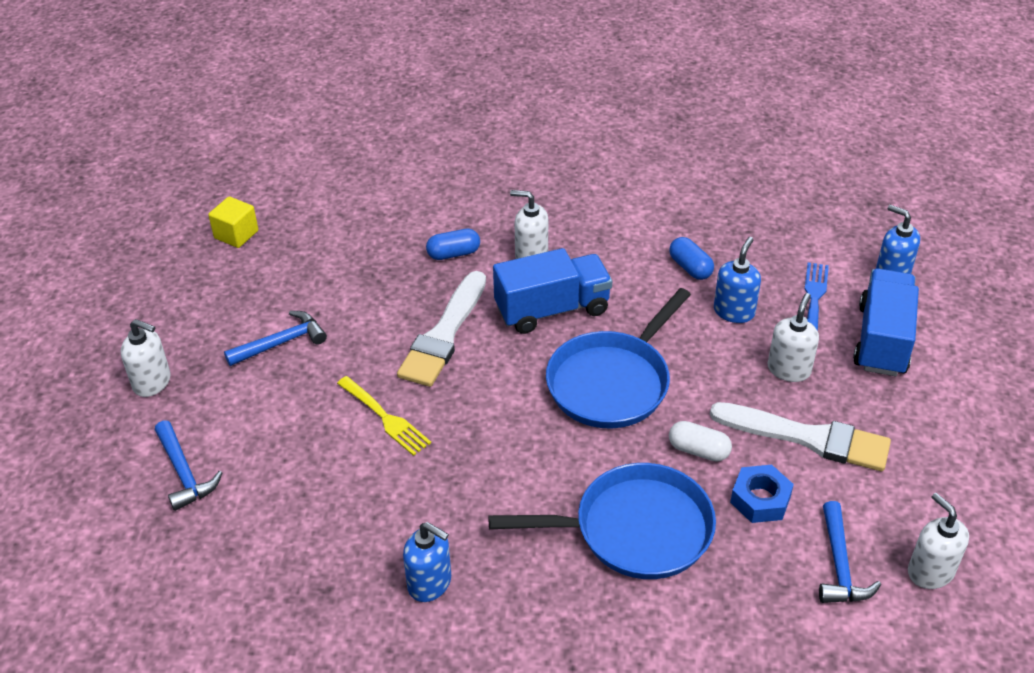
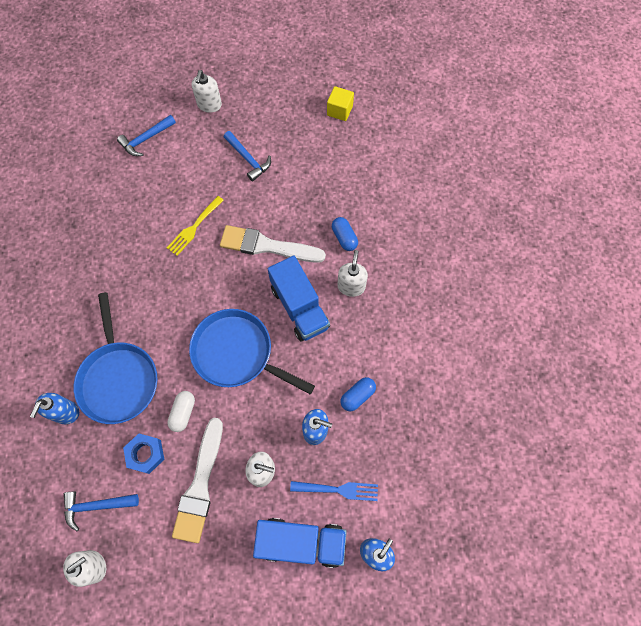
camera: 80 degrees right, 25 degrees up
(430, 583) = (78, 274): blue soap dispenser -> blue soap dispenser (65, 412)

